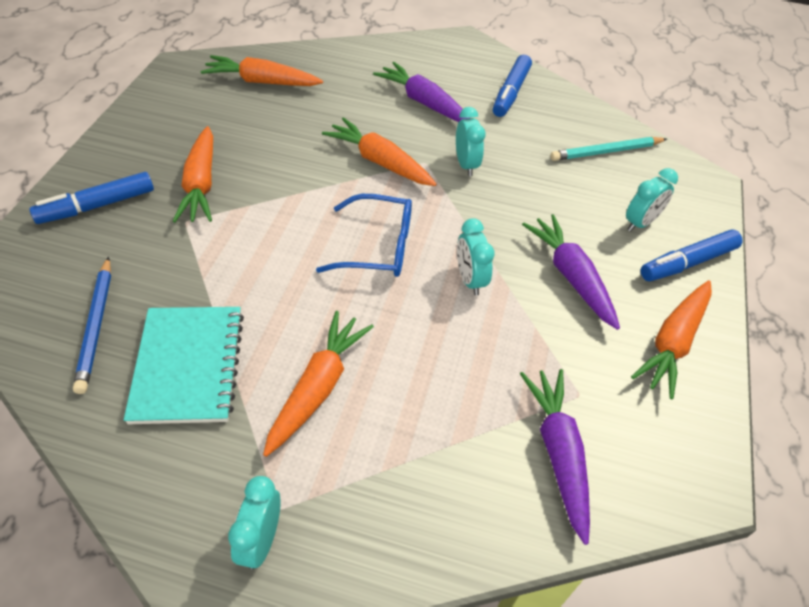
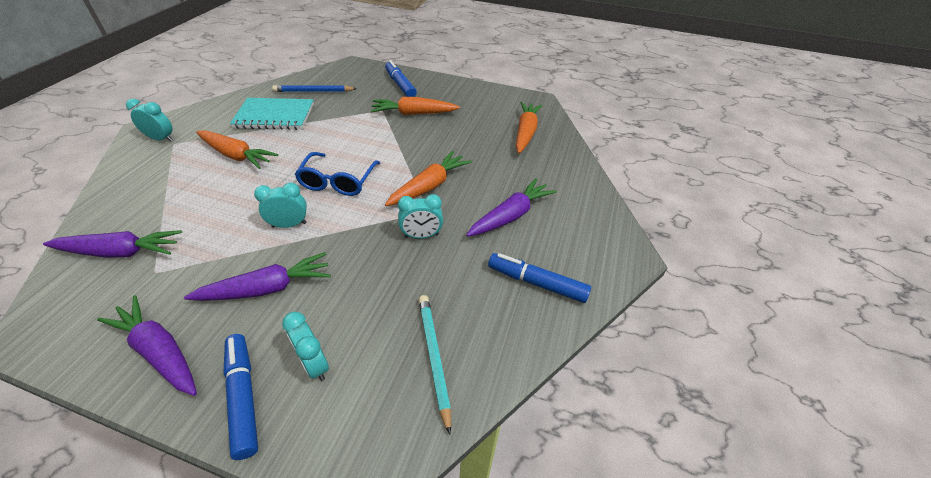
camera: 95 degrees right, 5 degrees down
(673, 343) = (159, 351): orange carrot -> purple carrot

